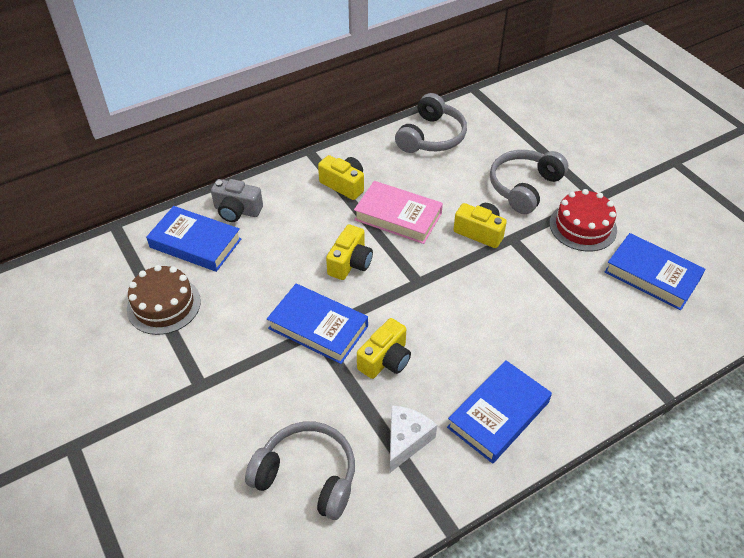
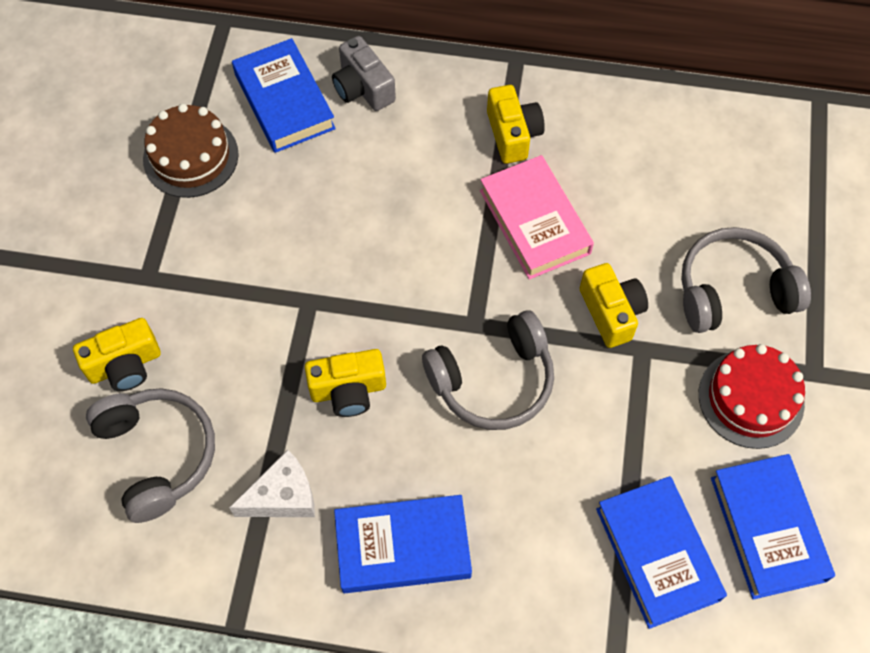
camera: 40 degrees right, 15 degrees up
(318, 327) = (316, 299): blue book -> blue book (657, 554)
(350, 263) = (422, 244): yellow camera -> yellow camera (125, 365)
(431, 136) = (687, 136): grey headphones -> grey headphones (493, 381)

